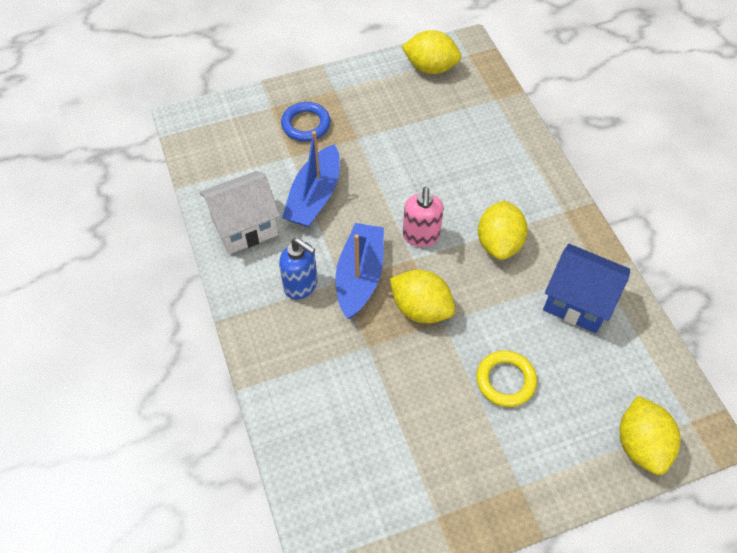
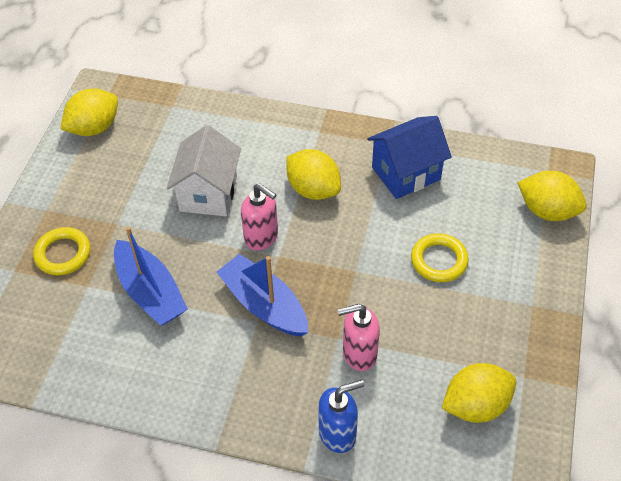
camera: 55 degrees left, 5 degrees down
(244, 227) = (133, 368): white house -> white house (208, 193)
(301, 285) = (236, 355): blue soap dispenser -> blue soap dispenser (338, 433)
(306, 124) = (63, 254): blue ring -> yellow ring
(364, 370) = (359, 354): none -> pink soap dispenser
(421, 308) = (331, 278): yellow lemon -> yellow lemon (475, 405)

